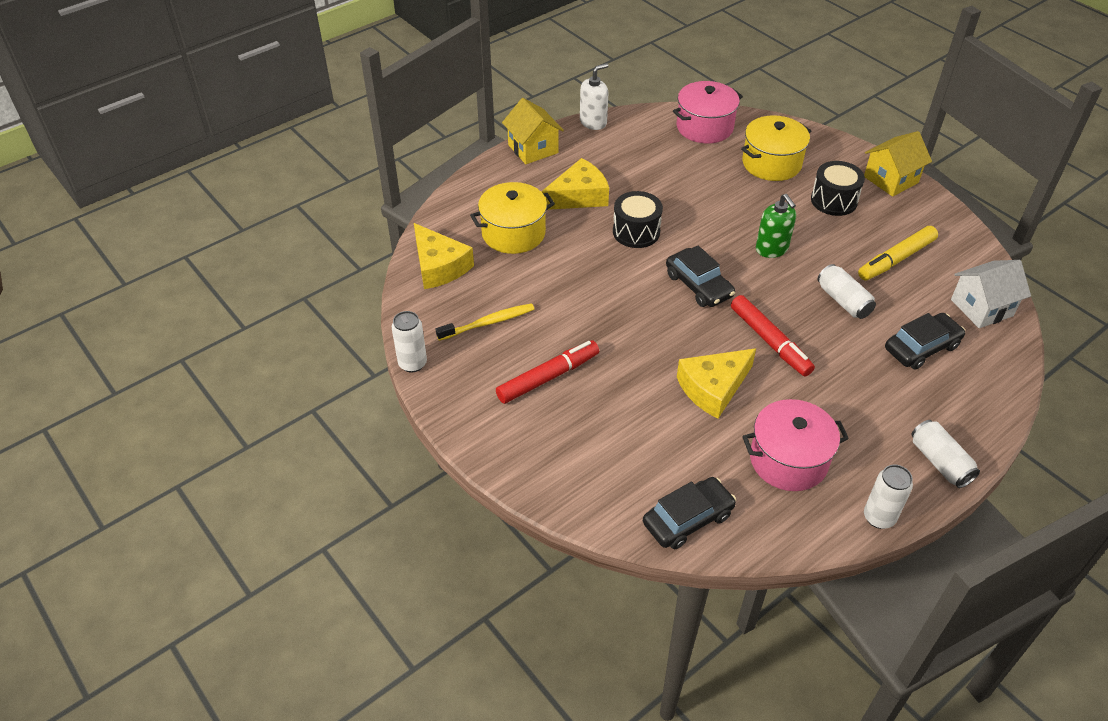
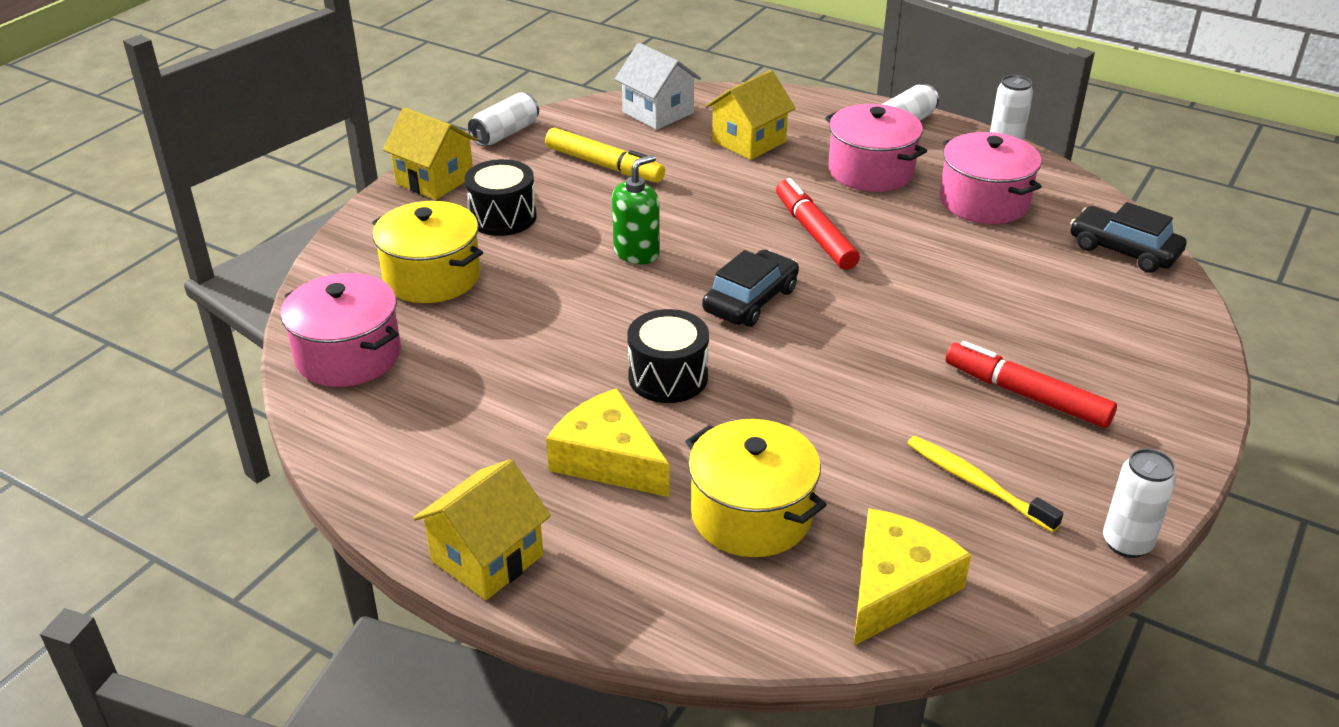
camera: 110 degrees left, 10 degrees down
(593, 122) = (367, 494): white soap dispenser -> none
(713, 388) = (925, 261): yellow cheese -> none
(770, 341) = (814, 233): red marker -> red marker turned 60 degrees counterclockwise
(843, 301) = (705, 193): white can -> white can (505, 133)
(856, 406) = (870, 171): none -> pink pot
(921, 347) = (749, 141): black car -> yellow house

